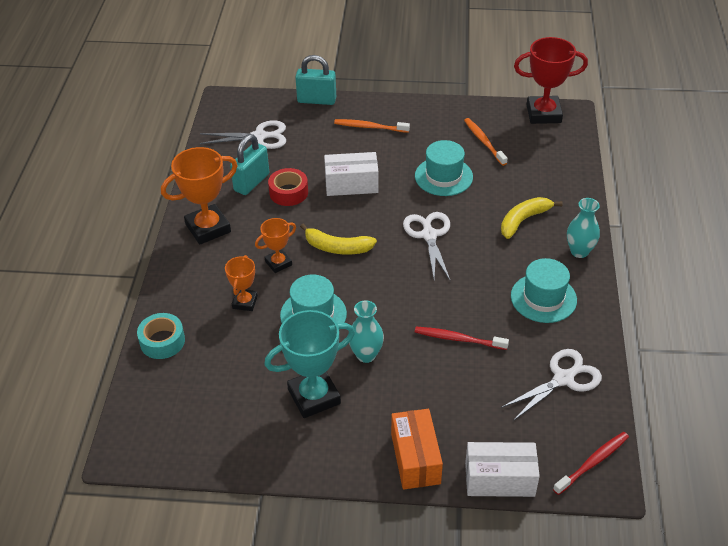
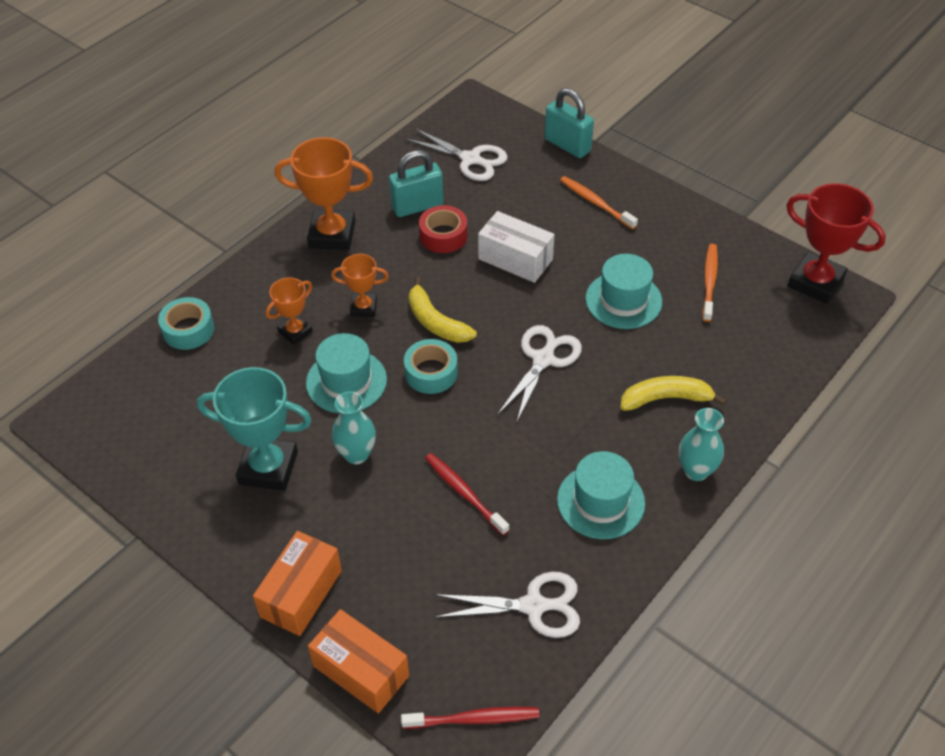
camera: 35 degrees right, 5 degrees up
(365, 280) = (431, 373): none -> turquoise tape
(499, 479) = (361, 671): white box -> orange box

